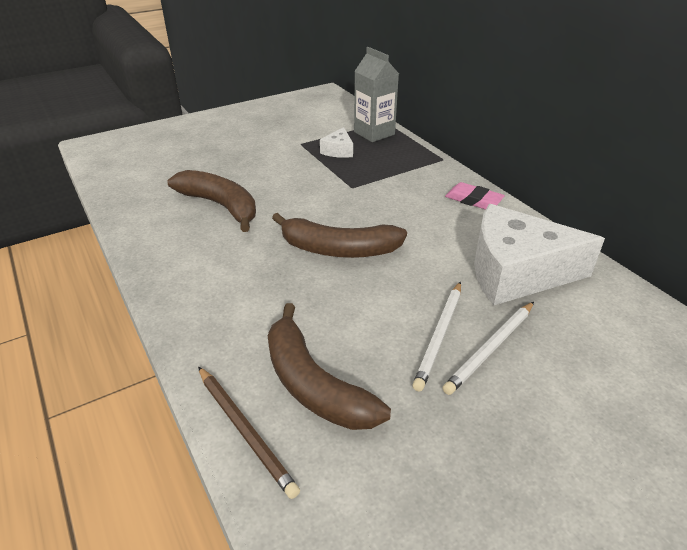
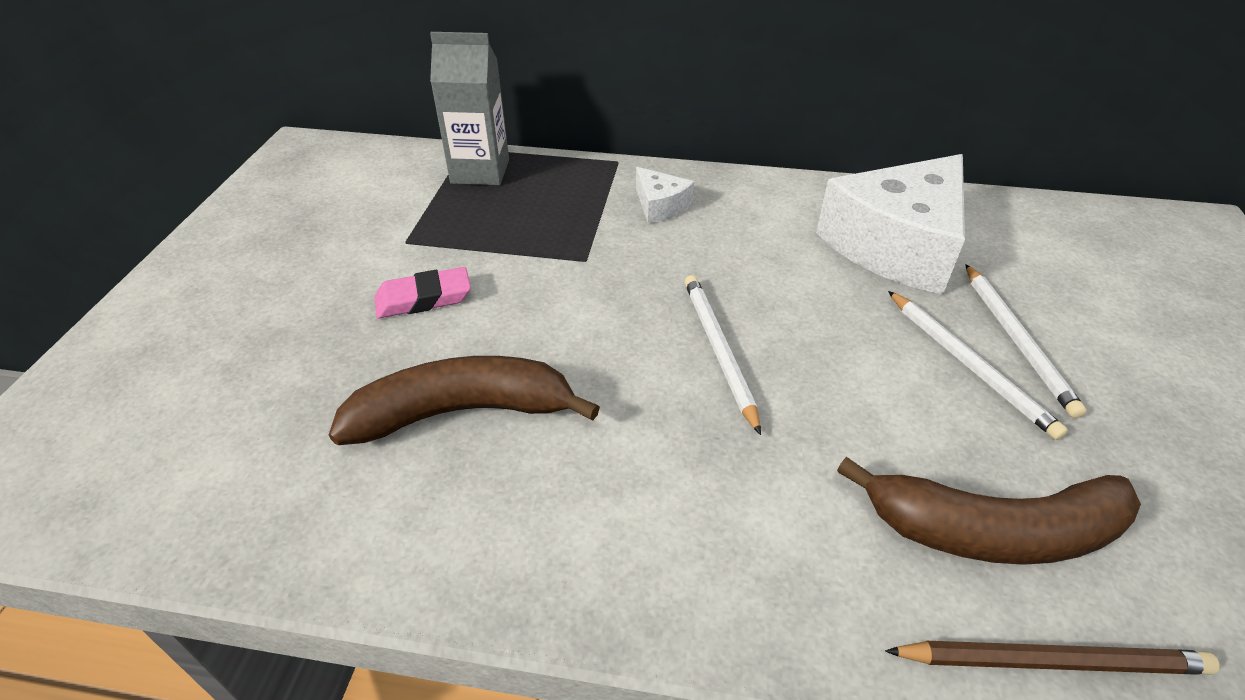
camera: 50 degrees left, 5 degrees up
(338, 151) = (478, 221): white cheese -> white cheese (660, 206)
(338, 249) = (718, 350): brown banana -> white pencil
(473, 200) = (731, 192): pink eraser -> pink eraser (424, 299)

